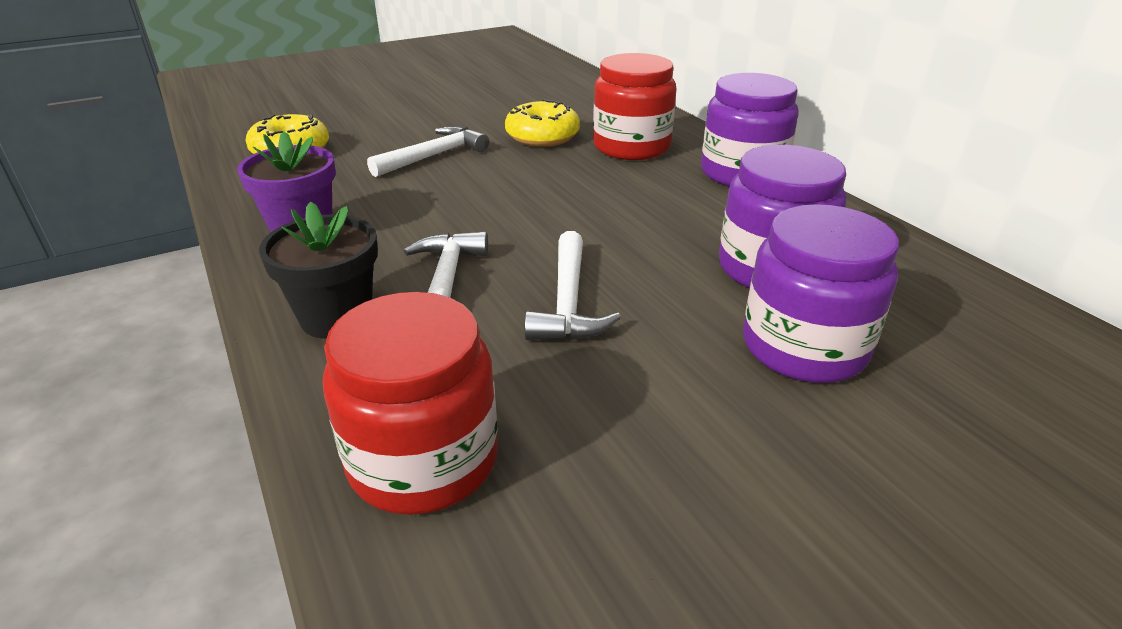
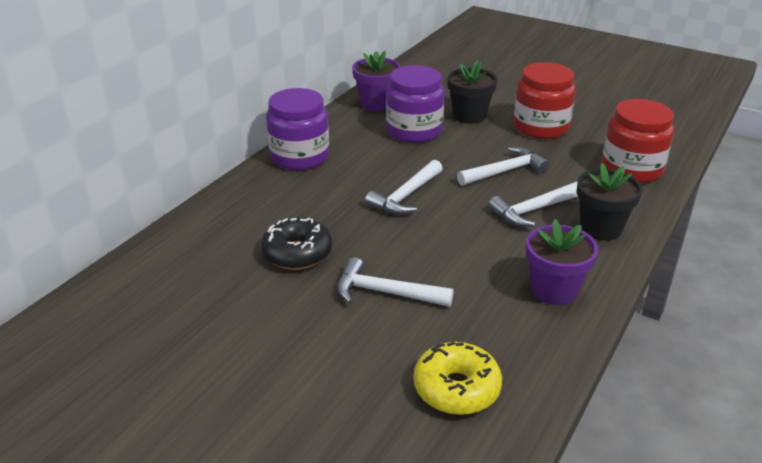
camera: 120 degrees left, 0 degrees up
(542, 136) = (297, 253): yellow donut -> black donut
(583, 208) = (406, 196): none -> white hammer
(631, 147) = (286, 206): red jar -> red jar (540, 127)
(804, 347) = (469, 116): purple jar -> black flower pot
(902, 266) = (376, 104): none -> purple flower pot

